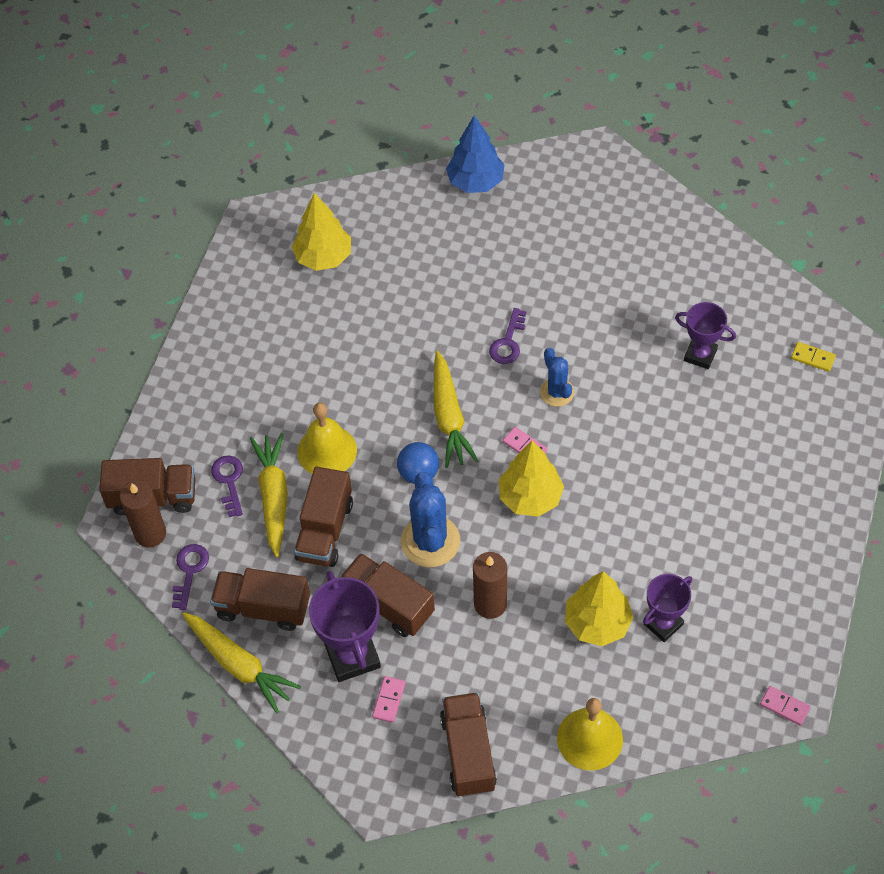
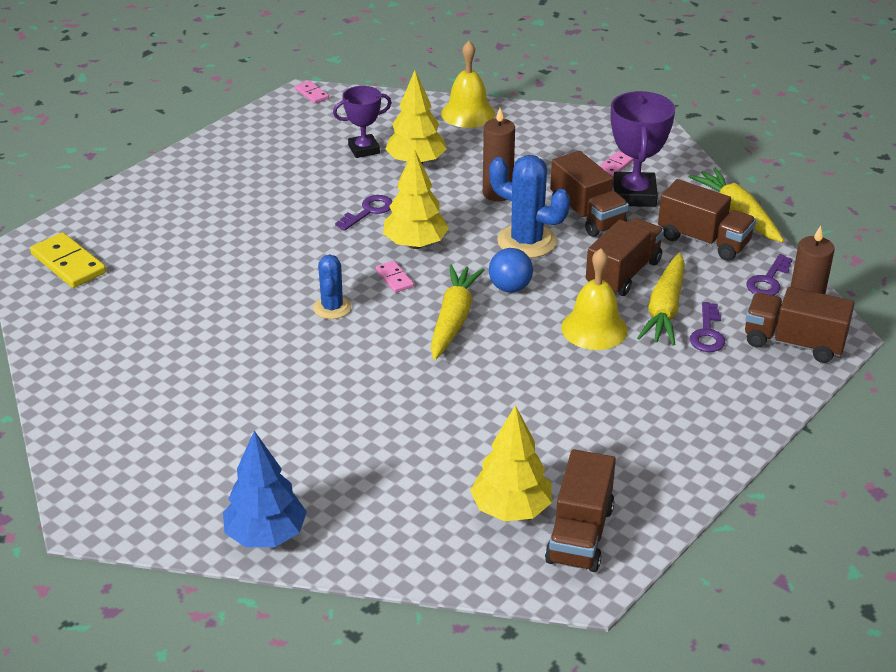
camera: 160 degrees left, 20 degrees down
(430, 541) = (526, 241): blue cactus -> blue cactus turned 75 degrees counterclockwise
(468, 753) = (566, 128): brown truck -> brown truck (580, 534)
(508, 342) = (350, 361): purple key -> purple key (368, 211)
(700, 355) = (169, 295): purple trophy -> none
(813, 358) = (69, 263): yellow domino -> yellow domino, size x1.84

